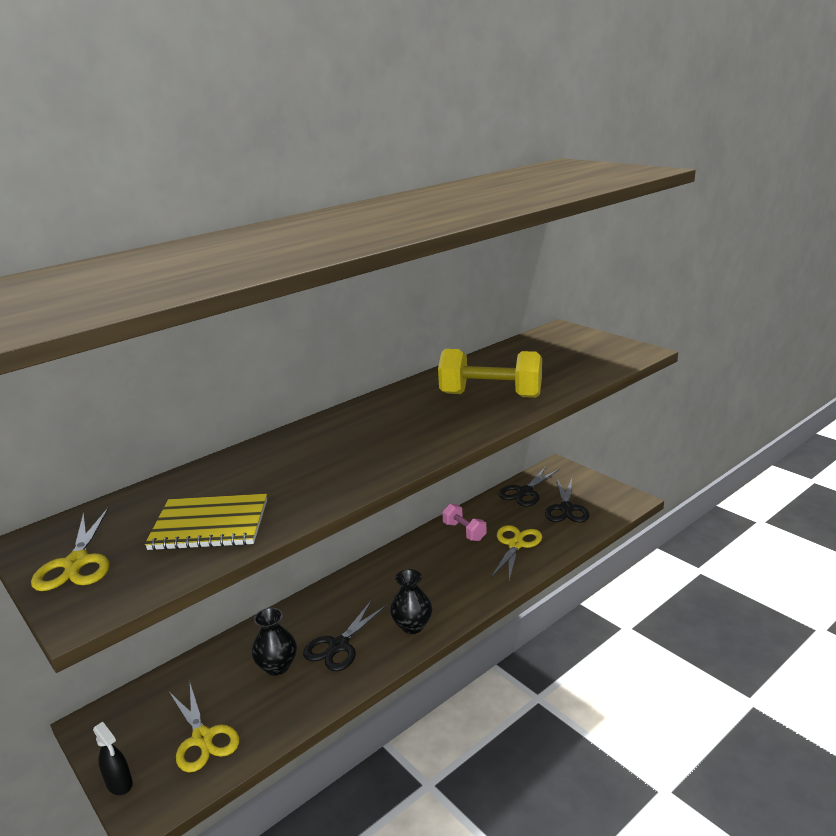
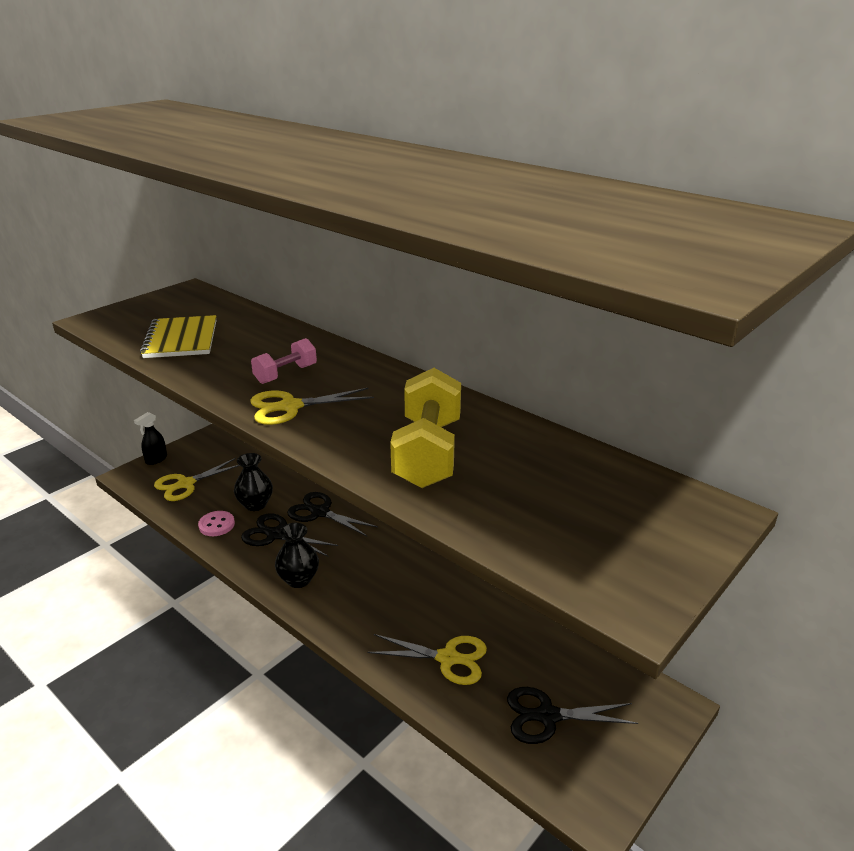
camera: 80 degrees right, 5 degrees up
(76, 563) = (152, 307): yellow scissors -> yellow scissors (290, 407)
(304, 696) = (216, 525): none -> pink button
(464, 531) = (470, 607): pink dumbbell -> pink dumbbell (286, 374)
(525, 492) = (581, 665): black scissors -> black scissors (320, 512)

